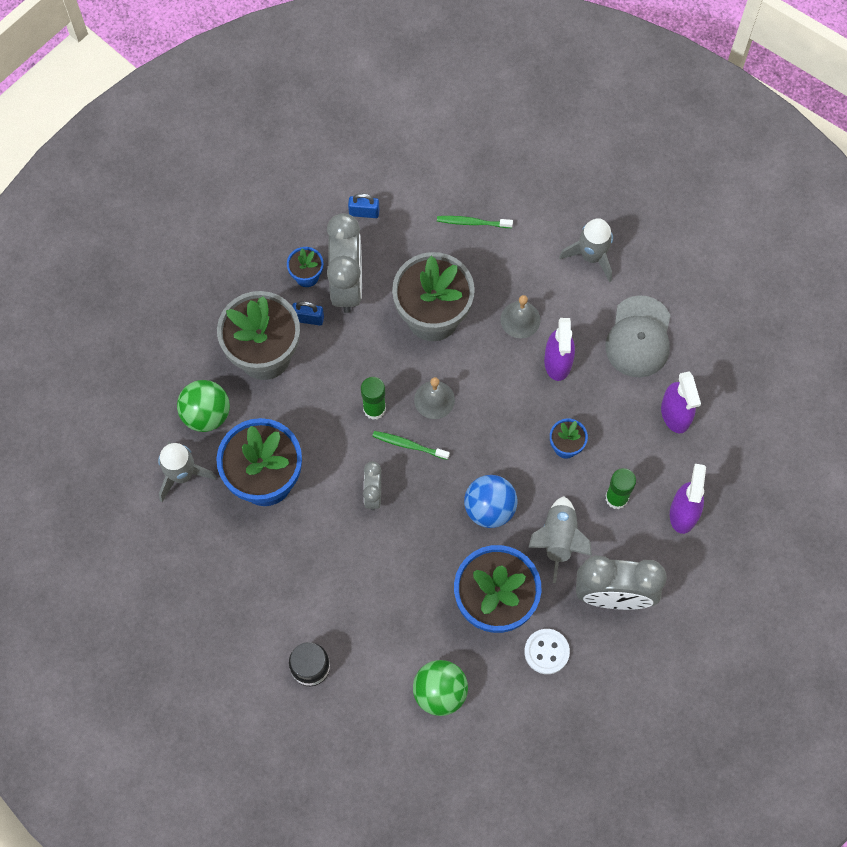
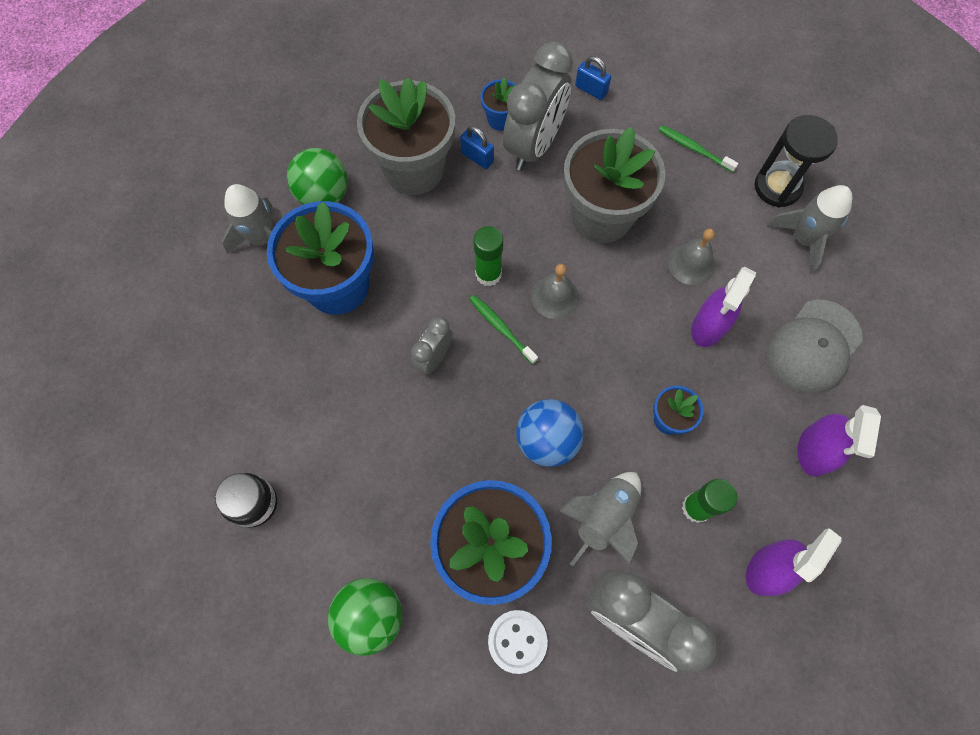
camera: 30 degrees right, 0 degrees up
(551, 222) = (777, 187): none -> black hourglass

